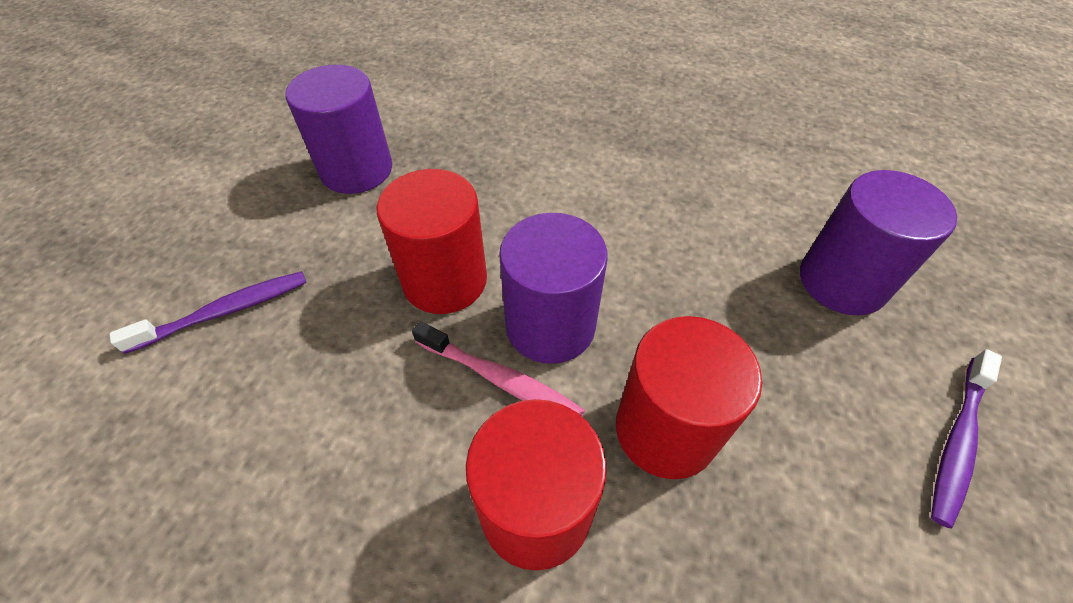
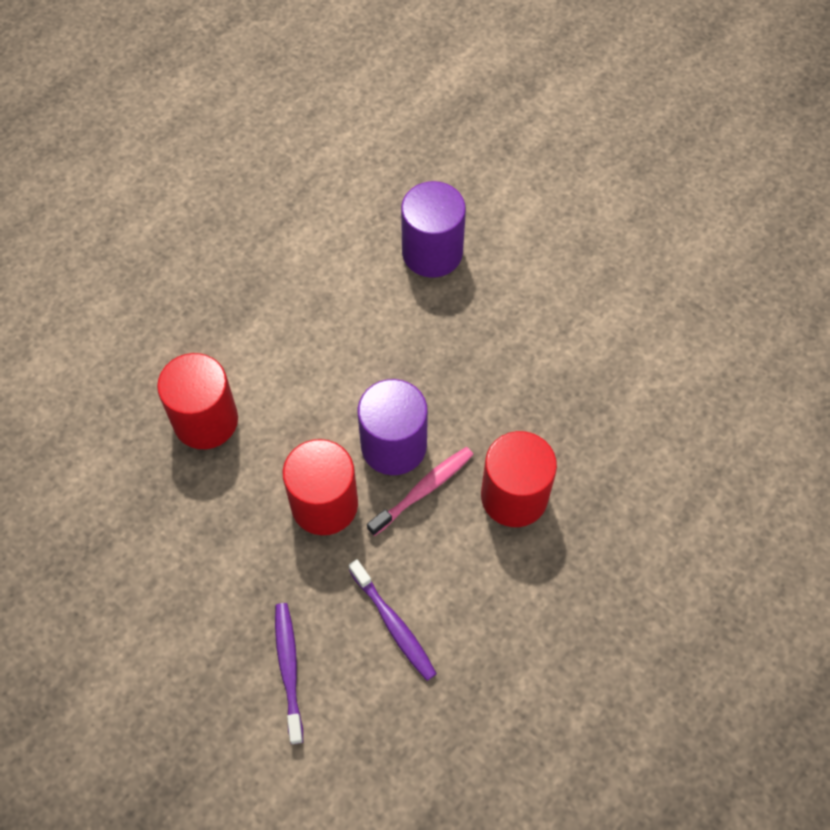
camera: 70 degrees left, 10 degrees up
(356, 169) = (164, 547): purple cylinder -> none
(666, 429) = (493, 408): red cylinder -> red cylinder (205, 420)
(957, 440) = (554, 263): purple toothbrush -> purple toothbrush (393, 624)

